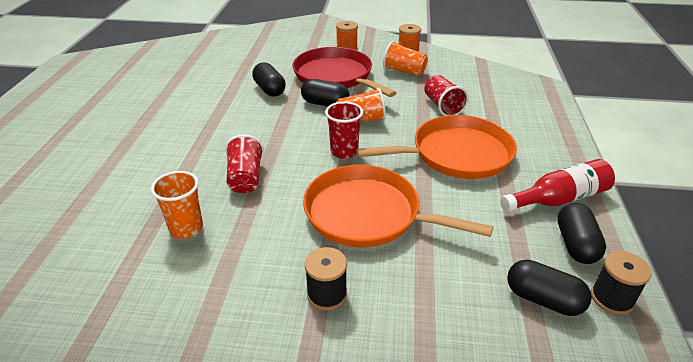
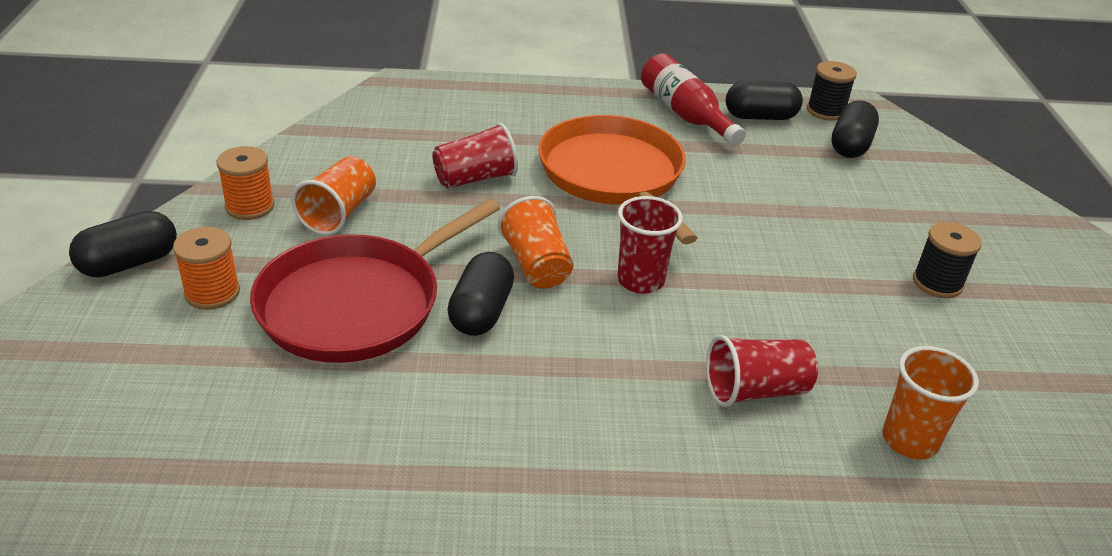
camera: 100 degrees left, 0 degrees up
(269, 89) = (422, 404): black capsule -> black capsule (129, 263)
(368, 214) = (781, 254): orange pan -> none

